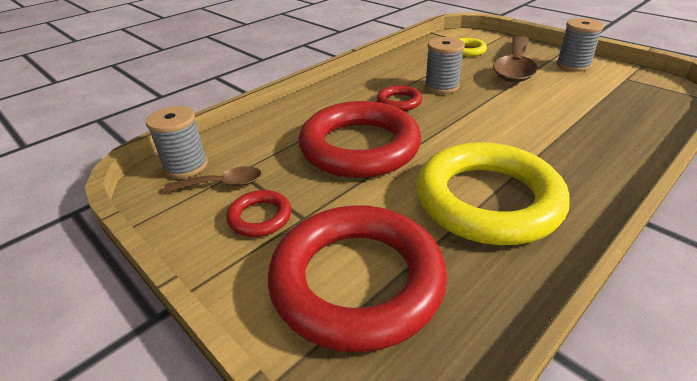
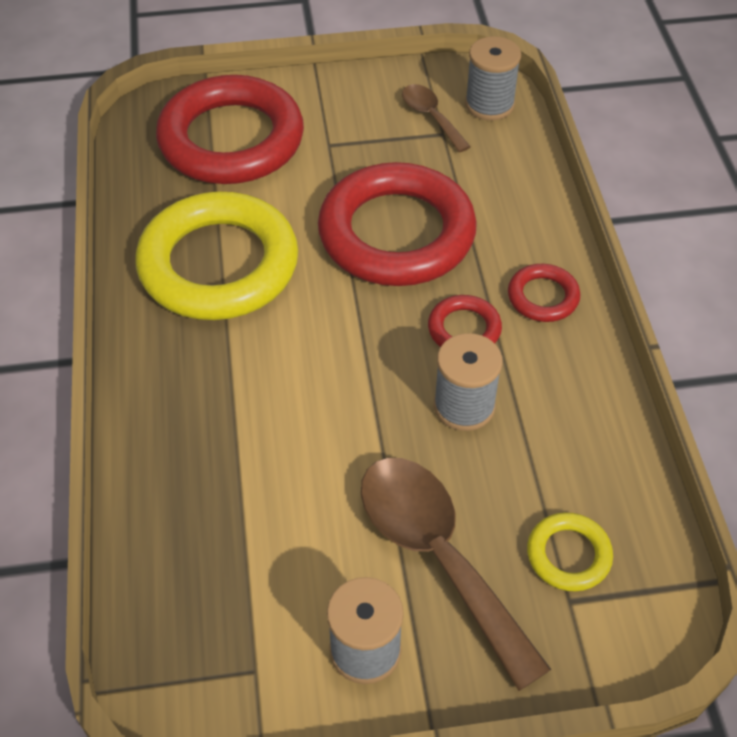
camera: 125 degrees right, 15 degrees up
(222, 184) = (431, 117): brown spoon -> brown spoon turned 120 degrees clockwise
(260, 217) = (356, 121): red ring -> red ring (543, 297)

